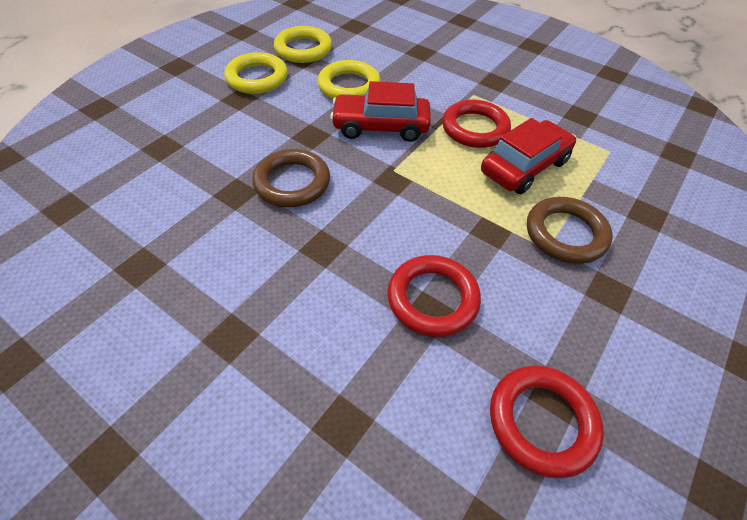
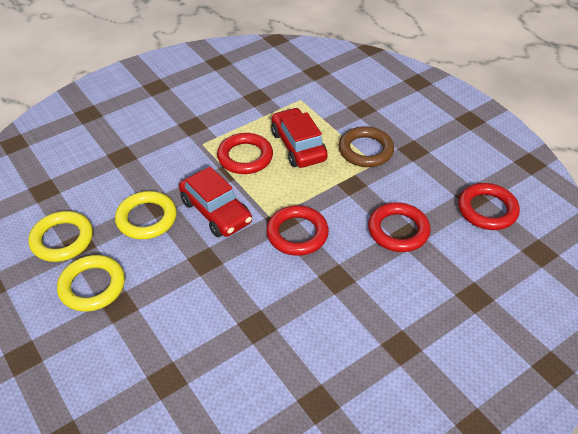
camera: 70 degrees left, 5 degrees down
(292, 182) = (260, 284): brown ring -> none
(378, 196) = (297, 234): none -> red ring
(380, 127) = (216, 211): red car -> red car turned 60 degrees counterclockwise

